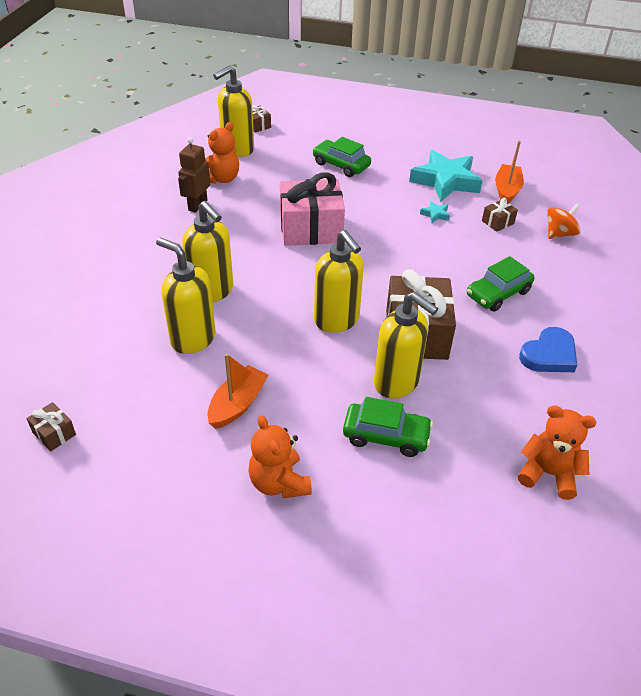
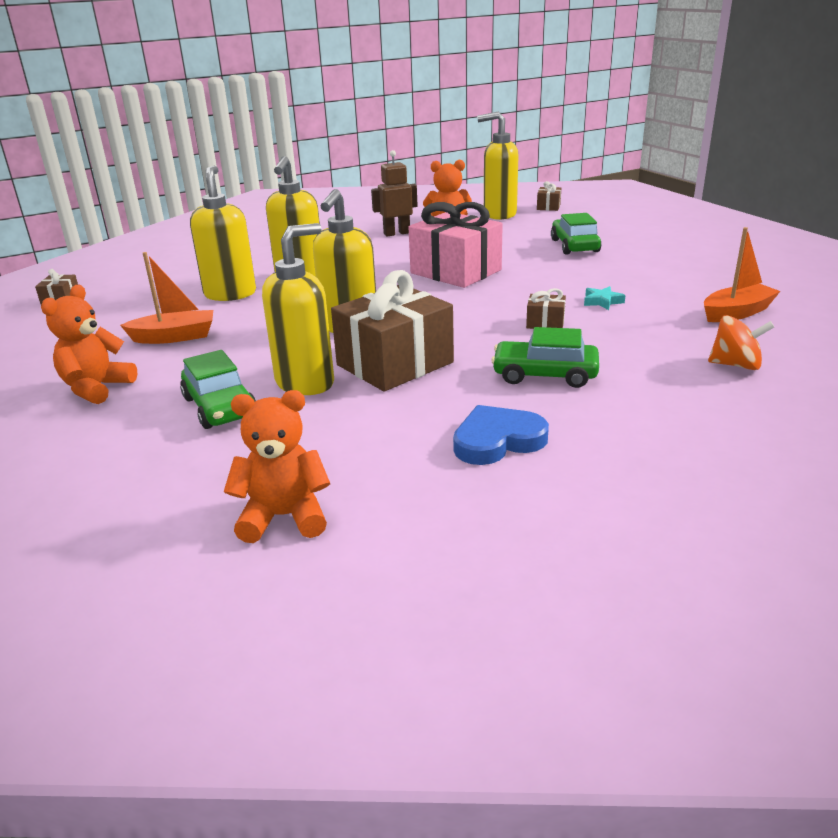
camera: 50 degrees right, 15 degrees down
(397, 383) = (305, 383): yellow soap dispenser -> yellow soap dispenser turned 135 degrees counterclockwise
(445, 181) = (669, 285): turquoise star -> none
(497, 222) = (667, 330): brown gift -> brown gift (545, 323)
(548, 473) = (284, 517): orange teddy bear -> orange teddy bear turned 75 degrees counterclockwise
(549, 355) = (497, 440): blue heart -> blue heart turned 150 degrees clockwise

